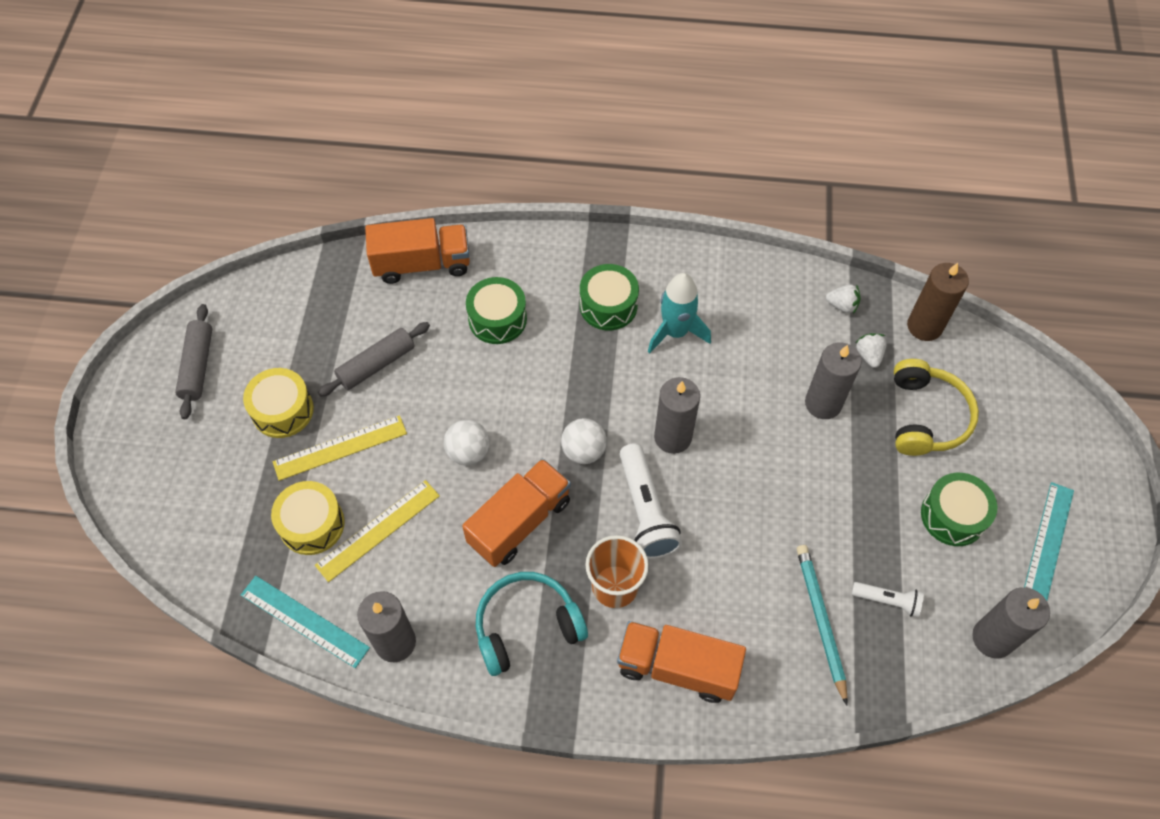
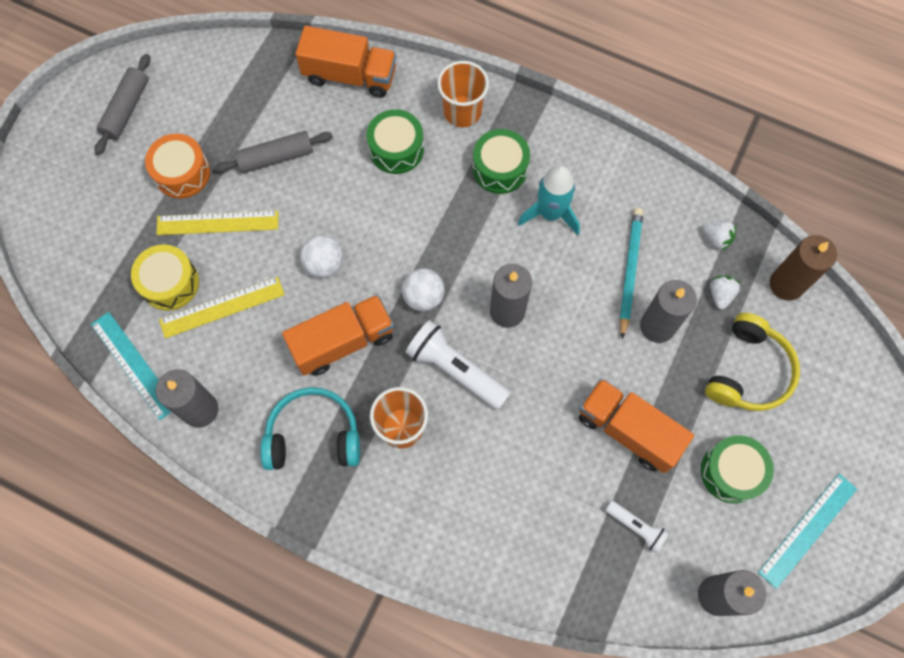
camera: 20 degrees right, 10 degrees up
(282, 410) = (182, 173): yellow drum -> orange drum
(549, 264) = (462, 111): none -> orange cup
(645, 511) = (455, 370): white flashlight -> white flashlight turned 120 degrees clockwise
(677, 667) = (426, 518): orange truck -> orange truck (628, 430)
(821, 621) = (568, 523): turquoise pencil -> turquoise pencil (630, 271)

